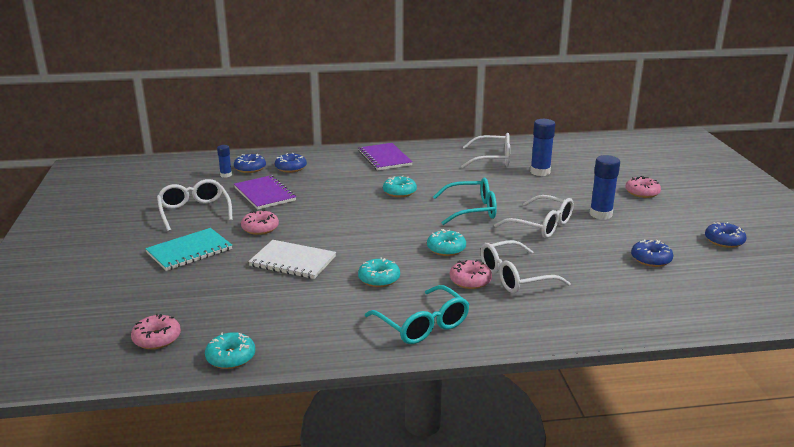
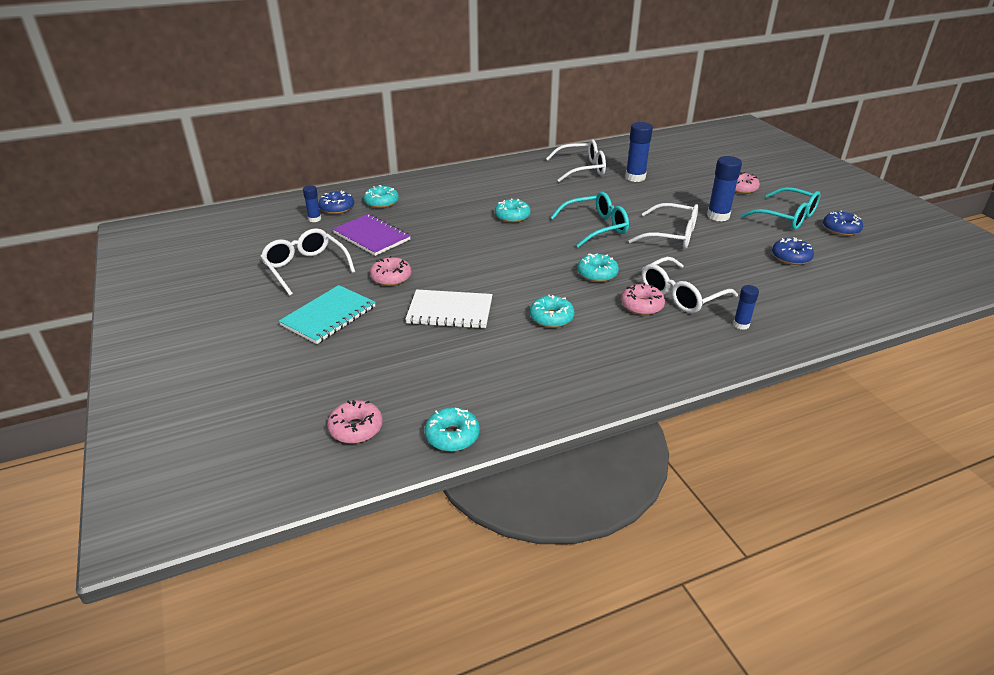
camera: 15 degrees left, 10 degrees up
(291, 168) = (381, 202): blue donut -> turquoise donut
(384, 158) = (474, 180): purple notebook -> none
(422, 325) = (625, 362): turquoise glasses -> turquoise glasses (786, 217)
(556, 310) = (741, 324): none -> blue glue stick

